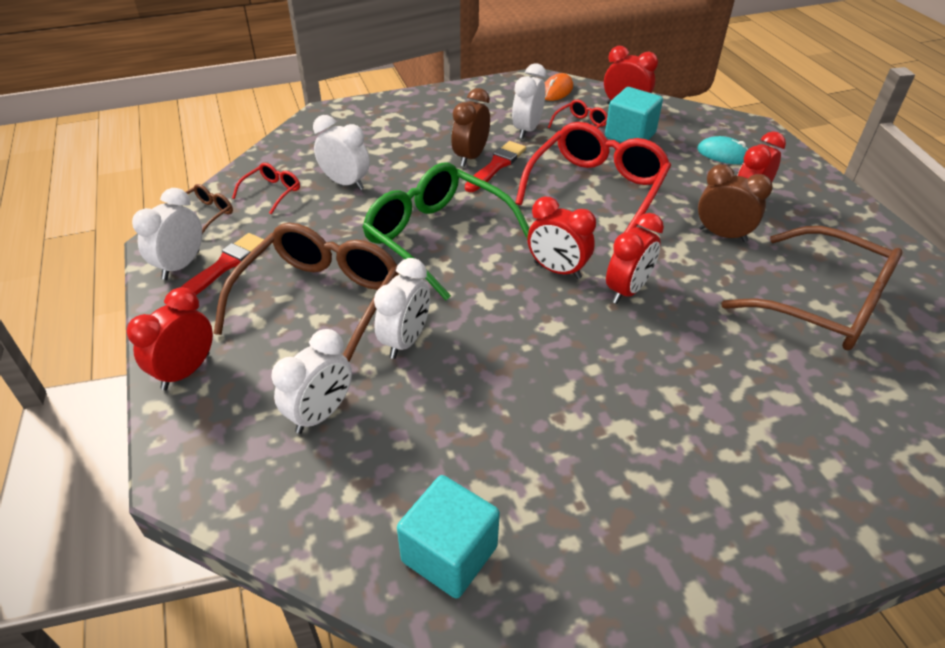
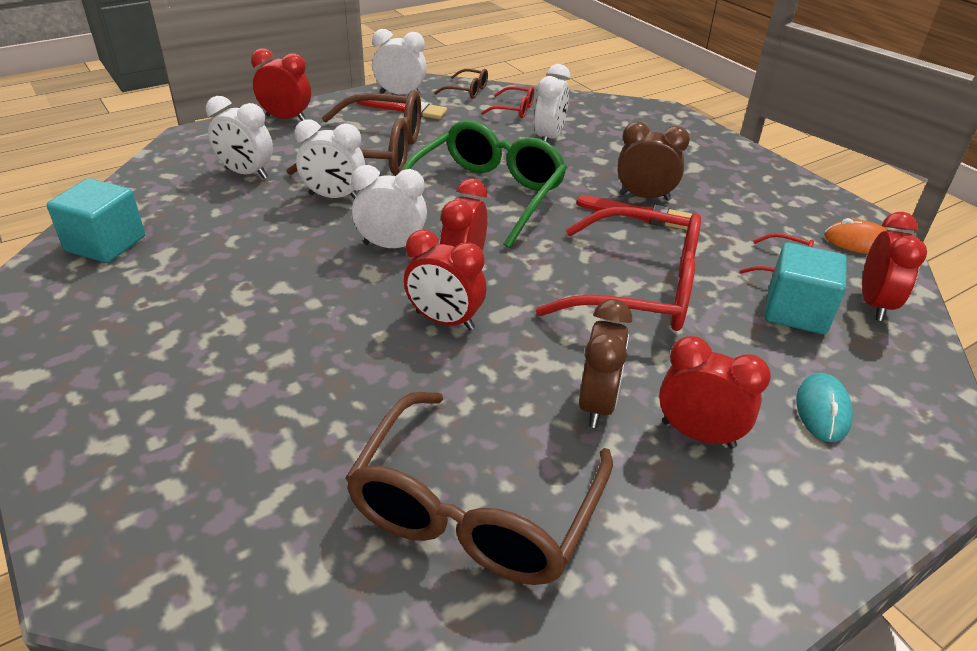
camera: 75 degrees right, 5 degrees down
(527, 130) = (735, 228): white clock -> white clock (391, 246)

